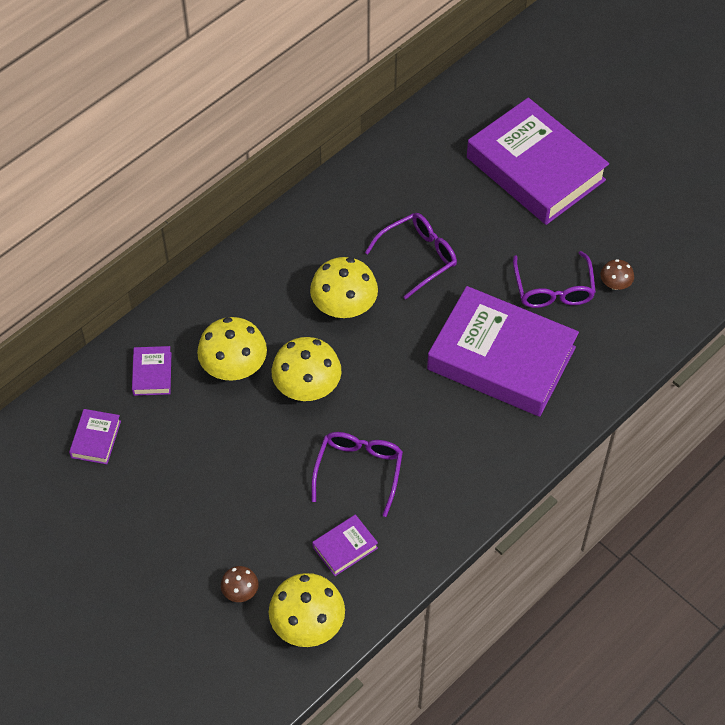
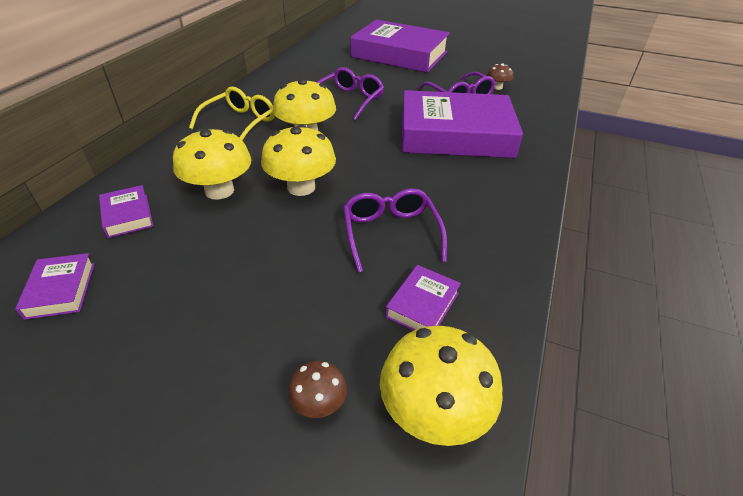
camera: 25 degrees left, 15 degrees down
(283, 265) = (240, 123): none -> yellow glasses

